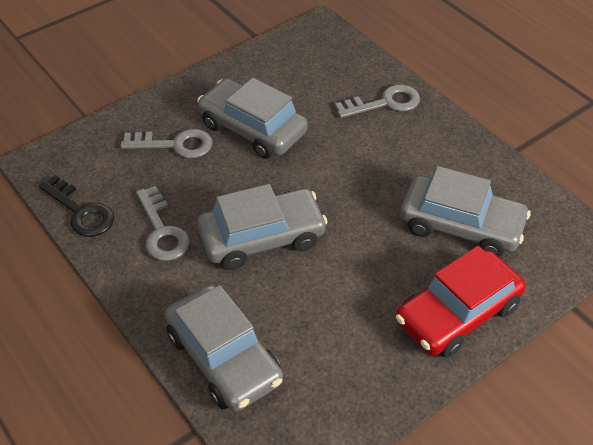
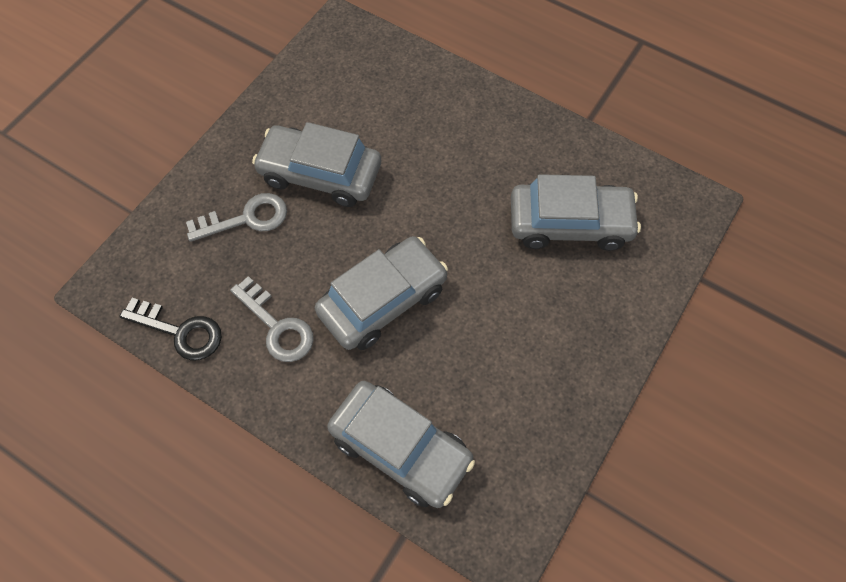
camera: 20 degrees left, 15 degrees up
(385, 103) = (443, 102): grey key -> none
(457, 313) = (601, 322): red car -> none

